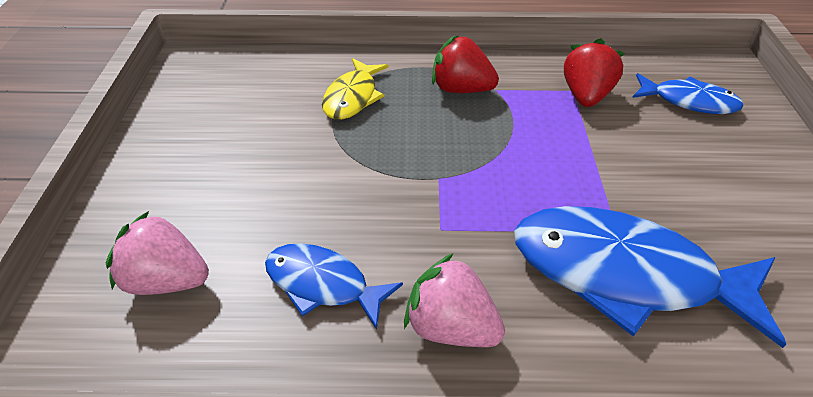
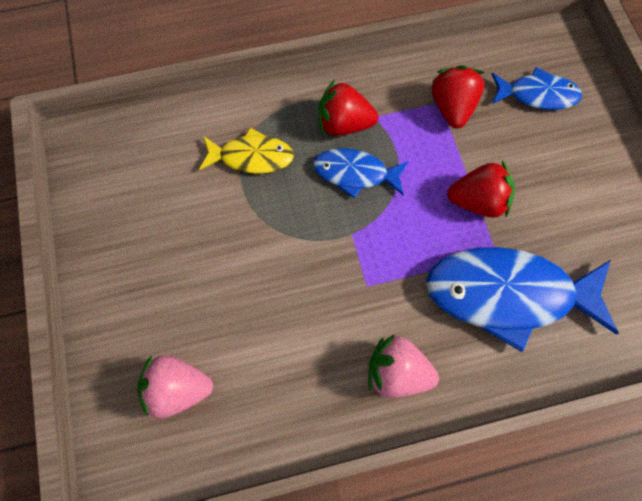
camera: 15 degrees left, 25 degrees up
(323, 284) = (296, 360): blue fish -> blue fish (355, 173)
(353, 97) = (251, 157): yellow fish -> yellow fish turned 90 degrees counterclockwise
(601, 176) = (477, 201): none -> red strawberry

